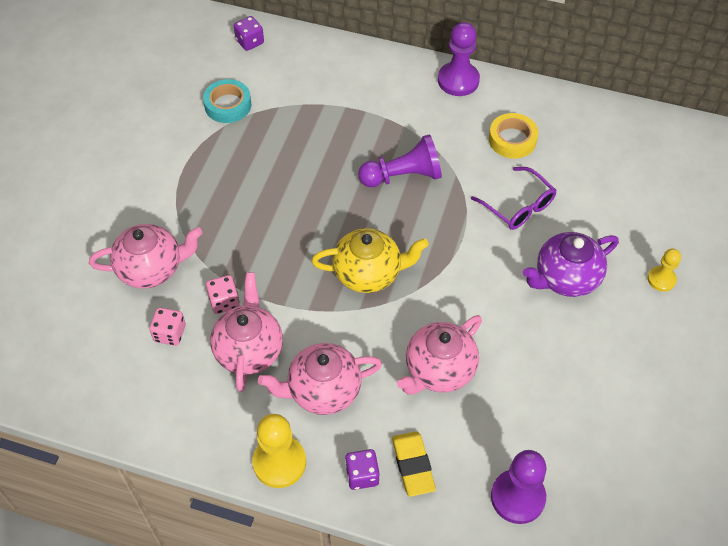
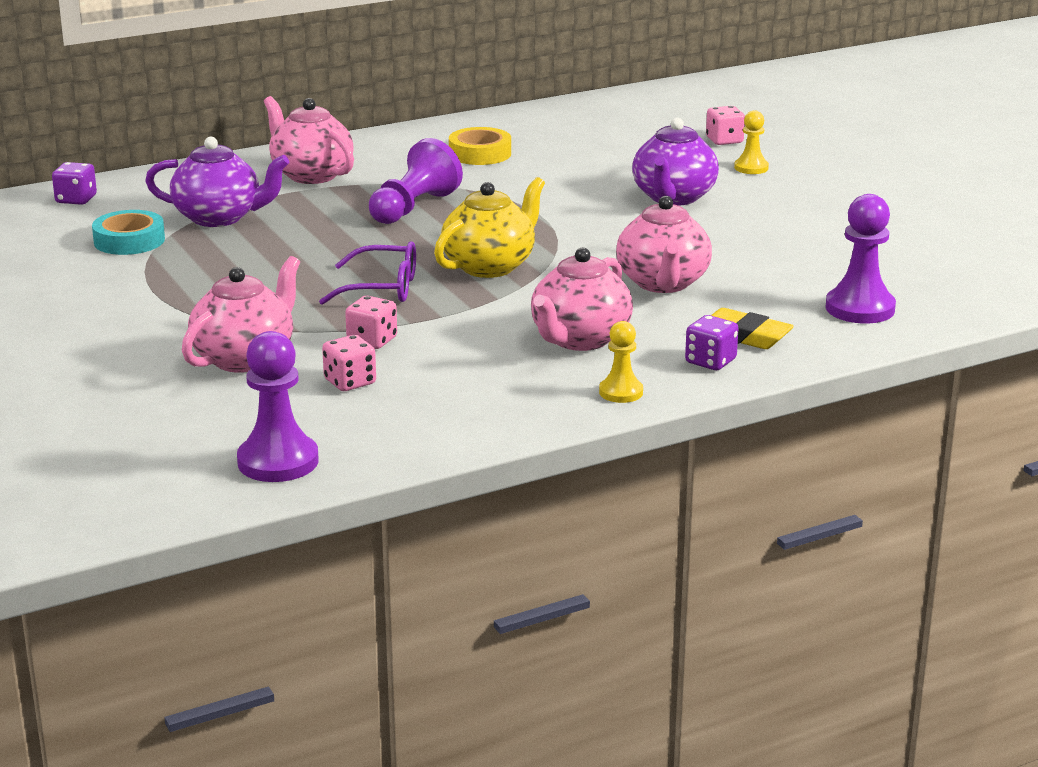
camera: 45 degrees left, 30 degrees down
(249, 349) = (457, 352): pink teapot -> pink teapot (311, 175)
(279, 462) = (621, 392): yellow pawn -> yellow pawn, size x0.59
(295, 112) = (220, 217): none -> purple teapot
(458, 80) = (361, 144): purple pawn -> purple pawn (278, 461)
(518, 206) = (557, 181): purple glasses -> purple glasses (382, 288)
(687, 232) = (724, 140): none -> pink dice

